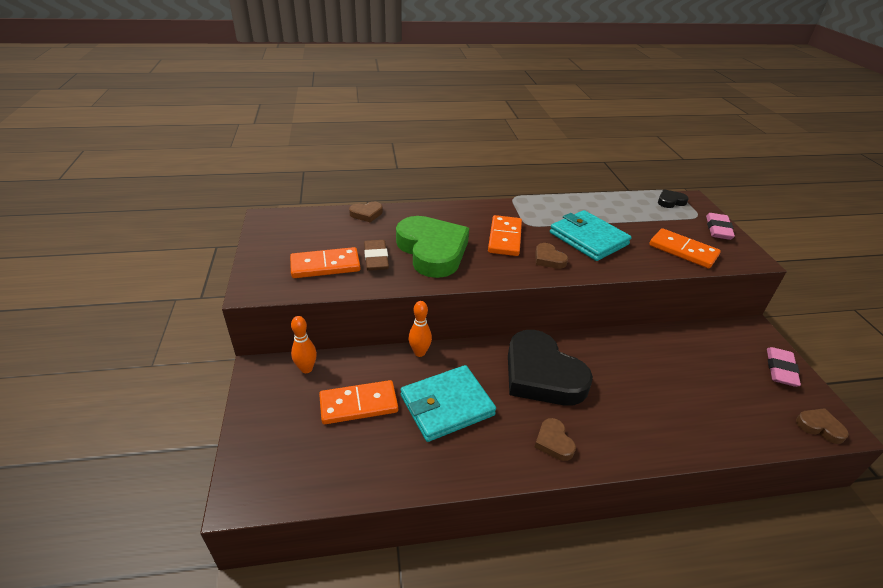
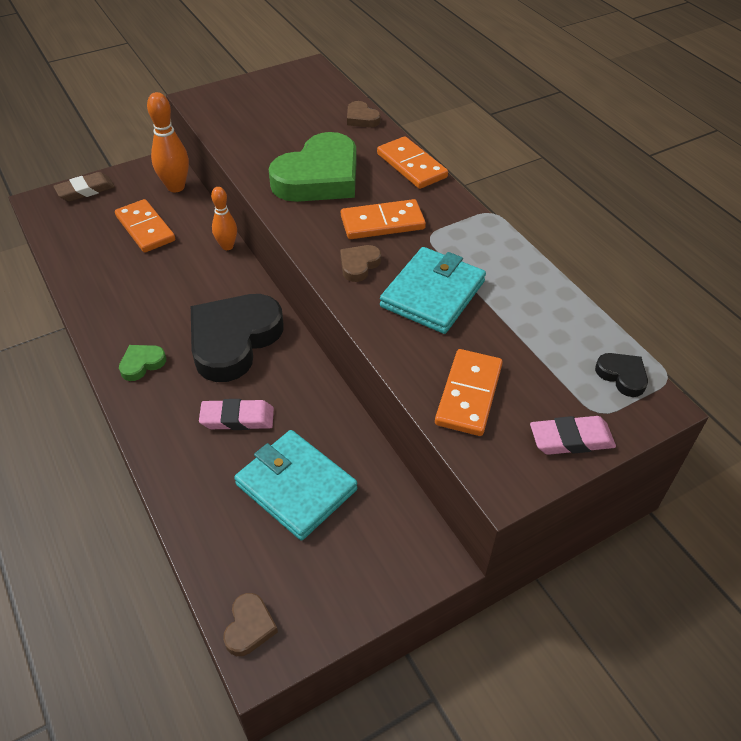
camera: 70 degrees right, 10 degrees up
(306, 369) = (176, 187): orange bowling pin -> orange bowling pin, size x1.55
(325, 265) = (252, 122): orange domino -> orange domino (411, 166)
(376, 258) = (282, 147): brown eraser -> brown eraser (85, 190)
(447, 405) = (164, 281): turquoise wallet -> turquoise wallet (296, 487)
(553, 442) = (142, 364): brown heart -> green heart
(780, 369) = (352, 589): pink eraser -> pink eraser (237, 418)

